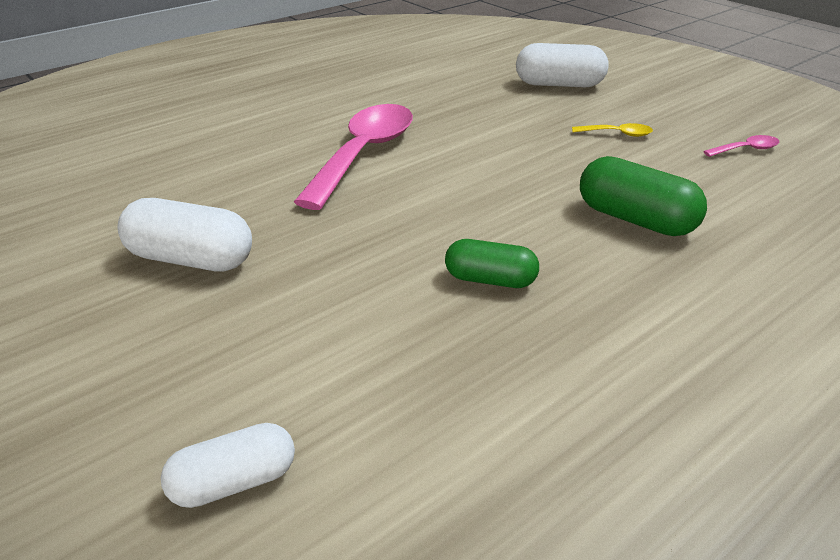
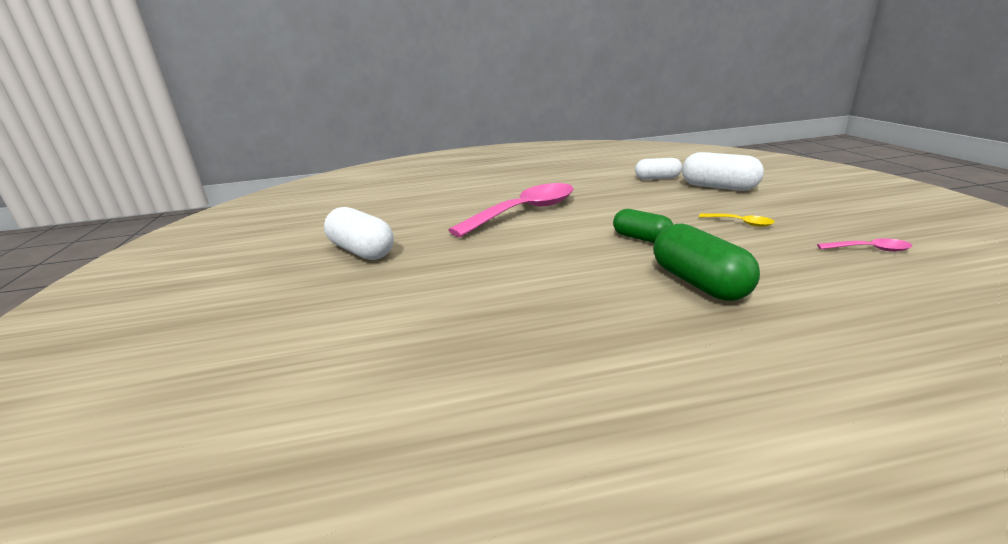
camera: 30 degrees right, 10 degrees down
(234, 482) = (243, 375): white capsule -> white capsule (657, 178)
(490, 280) = (532, 300): green capsule -> green capsule (641, 238)

